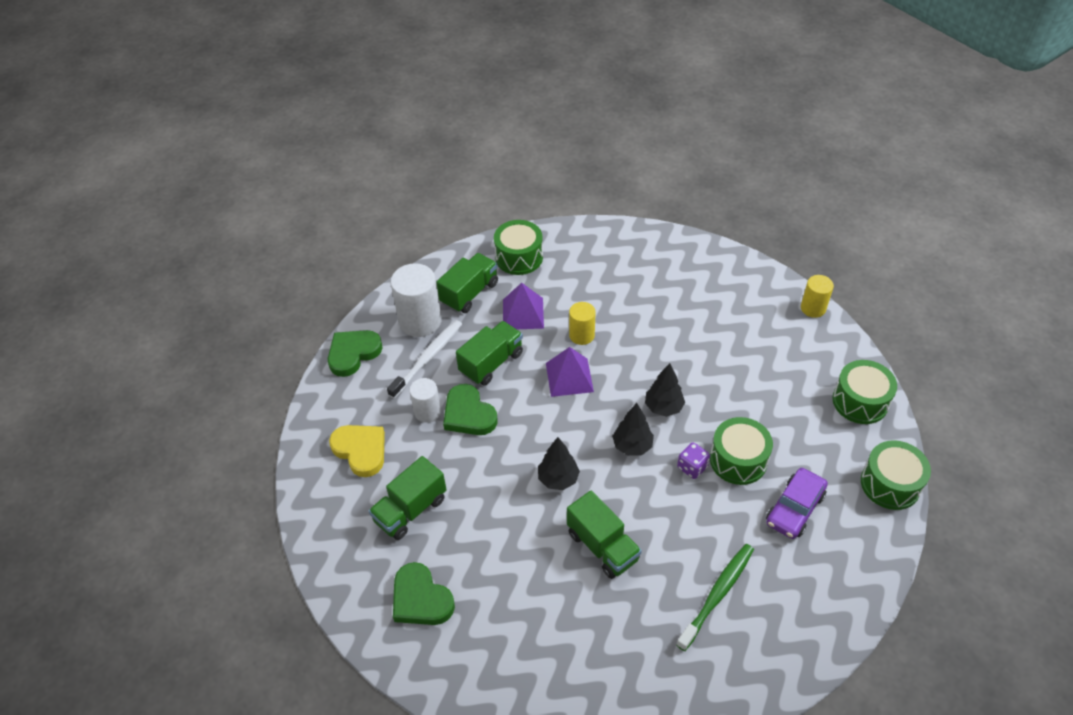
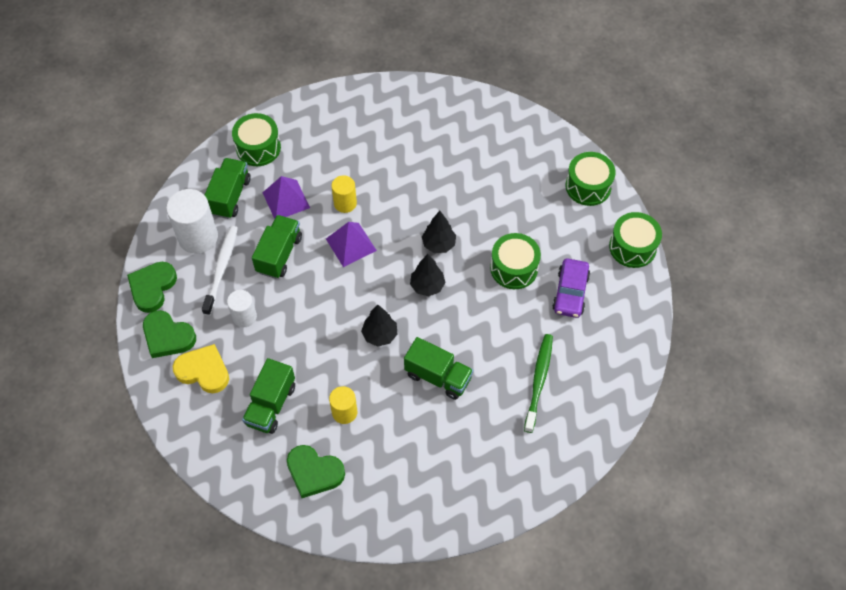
camera: 25 degrees left, 10 degrees up
(468, 414) = (281, 306): green heart -> green heart (168, 336)
(692, 467) = (481, 287): purple dice -> none
(813, 308) = (524, 116): yellow cylinder -> yellow cylinder (344, 412)

